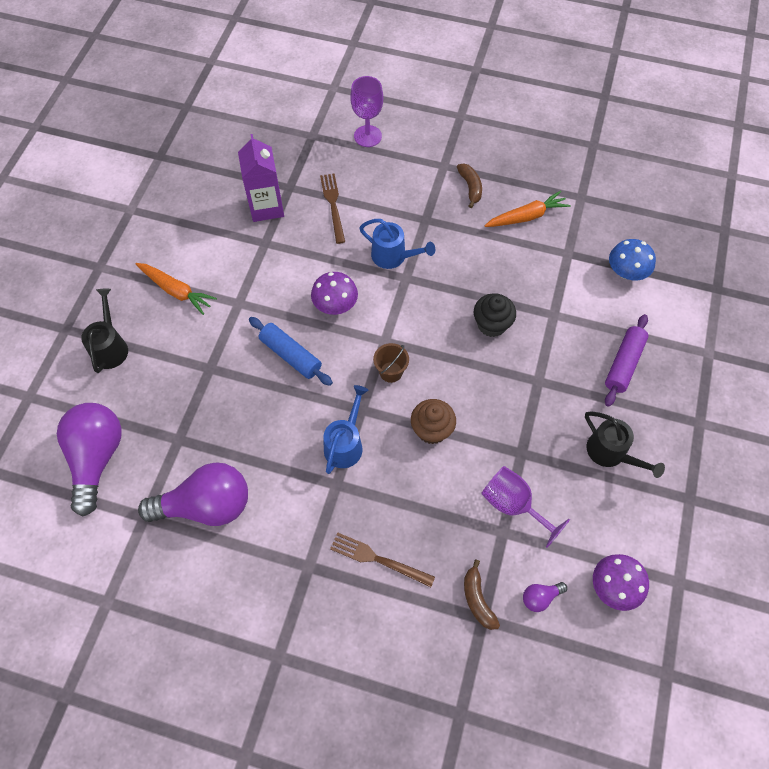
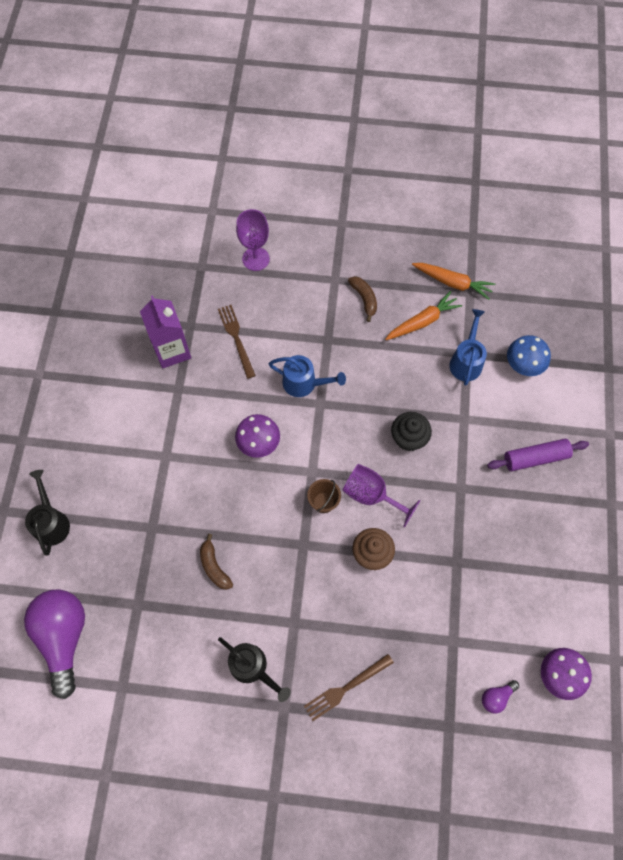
camera: 10 degrees left, 5 degrees up
(176, 291) = (103, 453): orange carrot -> orange carrot (452, 283)
(206, 505) = (177, 665): purple light bulb -> none
(290, 355) = (226, 501): blue rolling pin -> none
(345, 443) = (295, 581): blue watering can -> blue watering can (466, 361)
(378, 559) = (346, 688): brown fork -> brown fork turned 45 degrees counterclockwise
(477, 599) = (441, 709): brown banana -> brown banana (214, 566)
(513, 505) = (458, 613): purple goblet -> purple goblet (372, 495)
(611, 453) = (537, 548): black watering can -> black watering can (253, 668)
(624, 364) = (535, 458): purple rolling pin -> purple rolling pin turned 60 degrees clockwise

